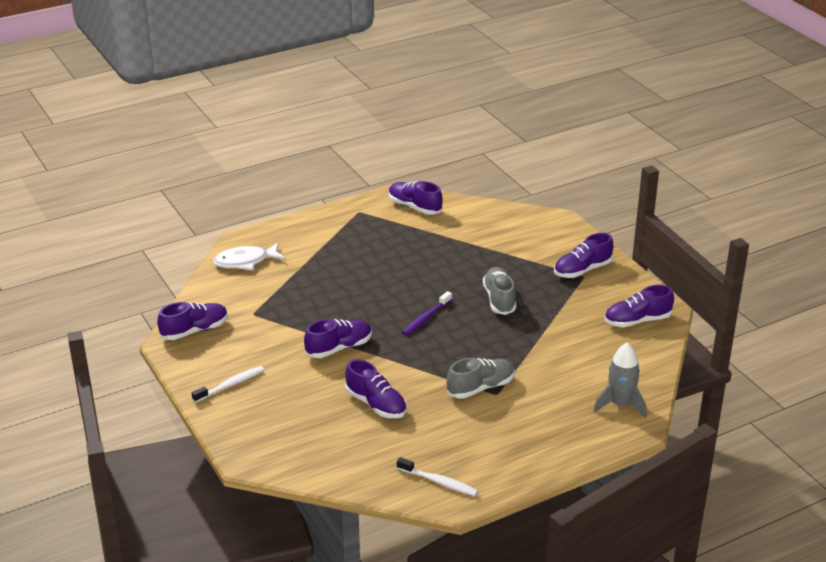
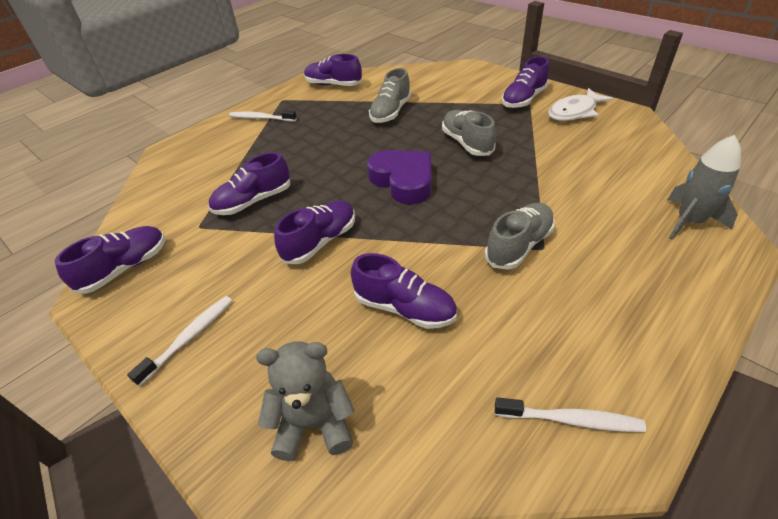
camera: 15 degrees left, 10 degrees up
(245, 261) = (176, 170): white fish -> white fish (574, 112)
(292, 446) = (314, 424): none -> grey teddy bear
(332, 228) = (261, 118): none -> white toothbrush
(426, 318) = (403, 181): purple toothbrush -> purple heart
(452, 252) = (390, 112): none -> grey shoe
(637, 321) = (615, 130): purple shoe -> purple shoe (253, 201)

